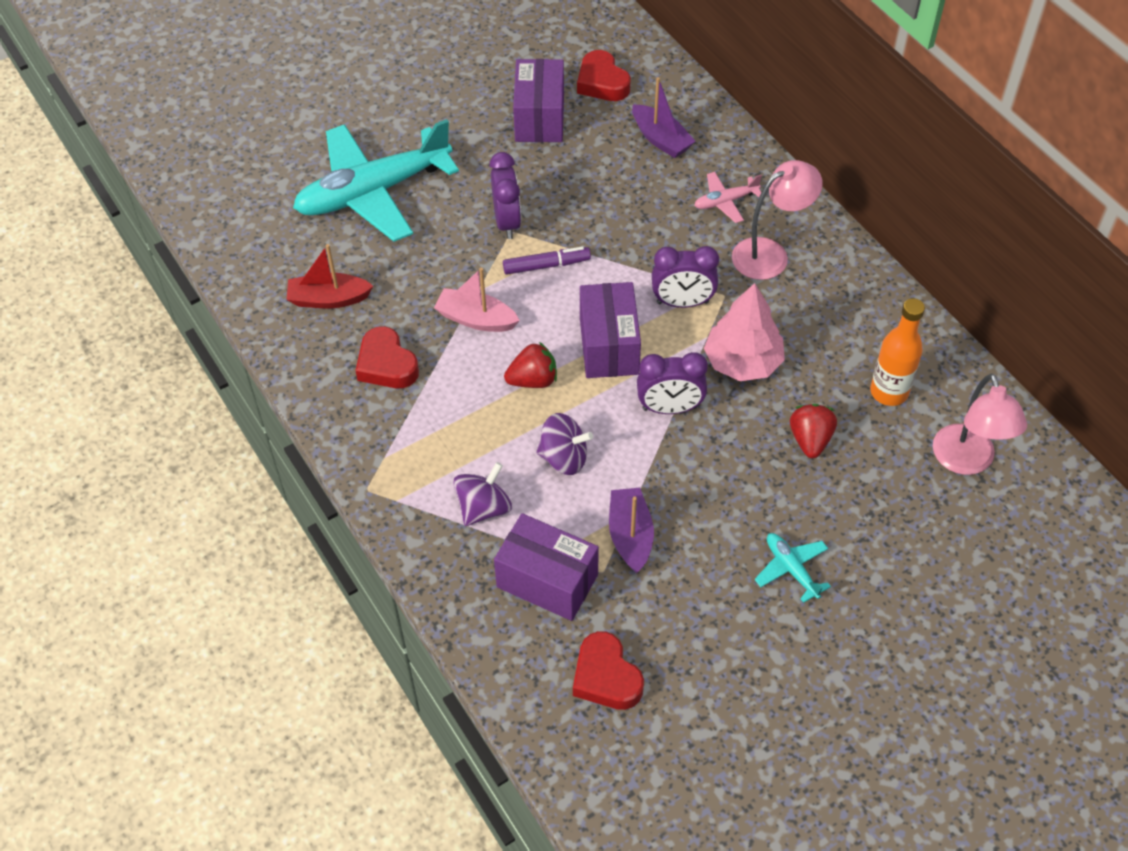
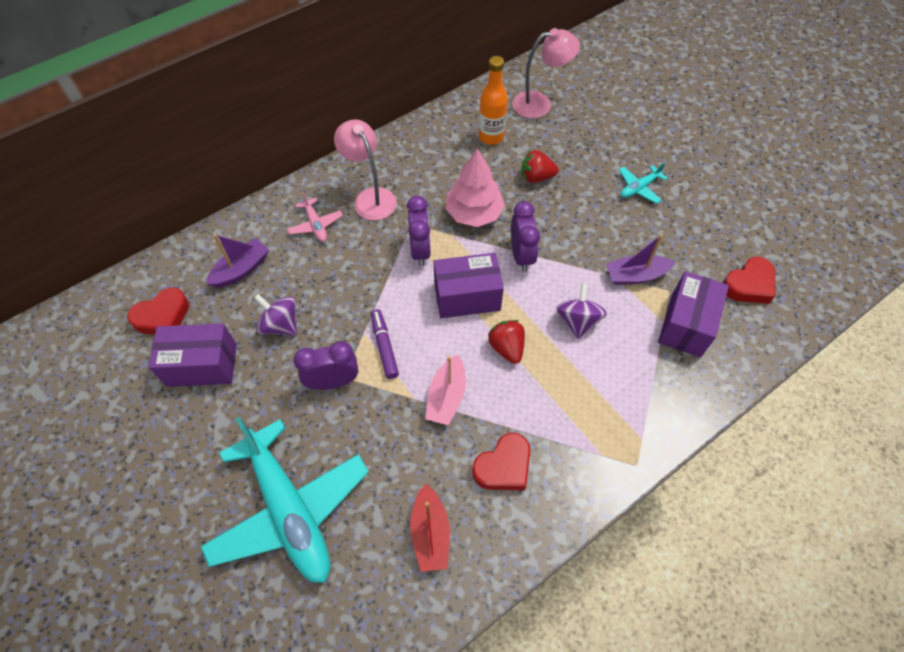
camera: 95 degrees left, 5 degrees up
(483, 508) = (634, 373): purple spinning top -> purple spinning top (281, 325)

